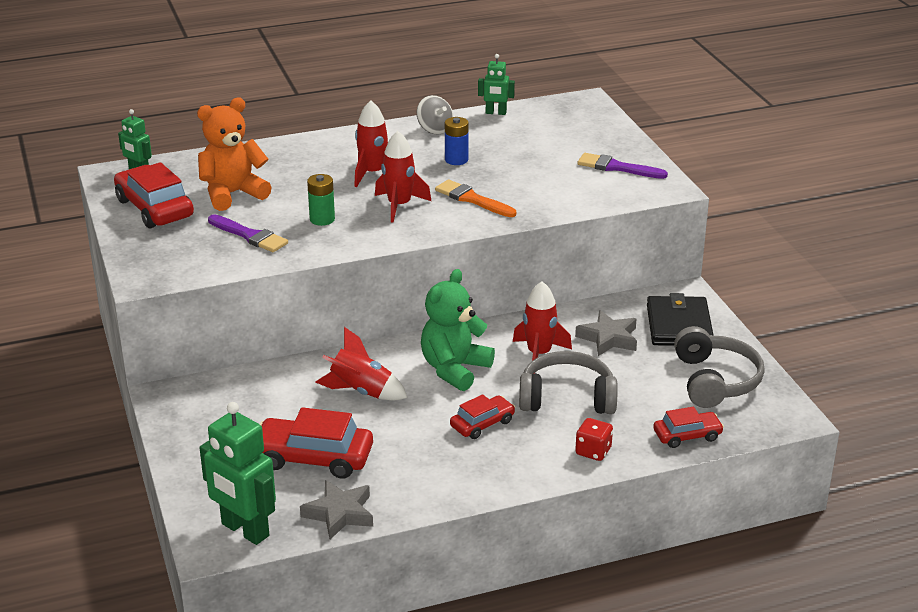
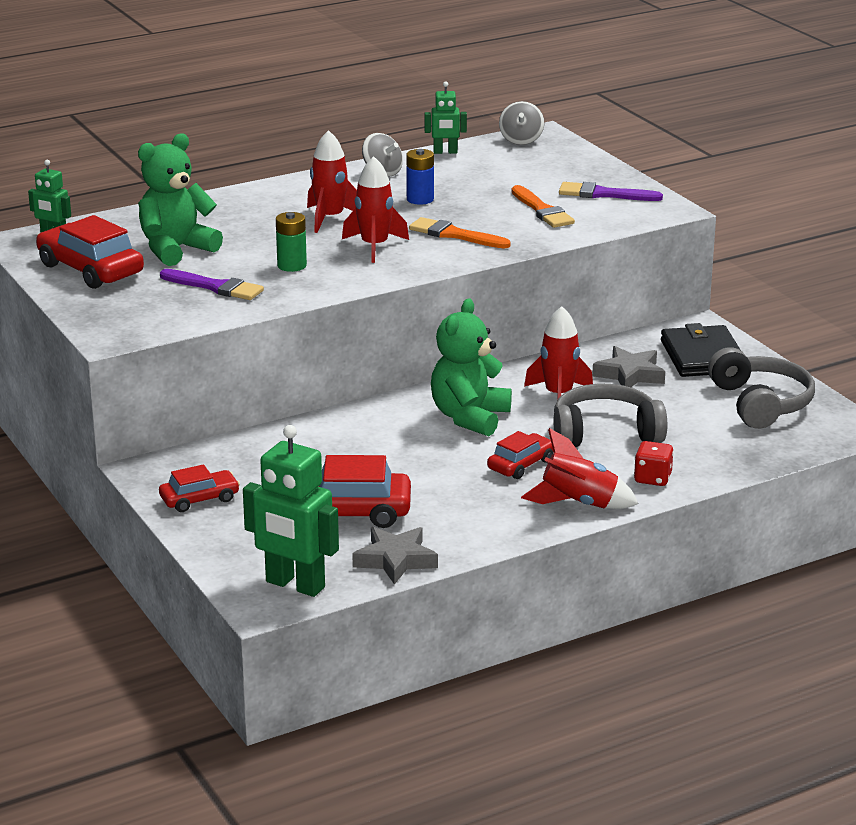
camera: 10 degrees left, 5 degrees down
(233, 194) = (176, 249): orange teddy bear -> green teddy bear
(361, 391) = (372, 447): red rocket -> red rocket (578, 503)
(557, 180) = (542, 210): none -> orange brush
(565, 105) = (521, 140): none -> grey spinning top
(687, 435) = (748, 455): red car -> red car (199, 499)

